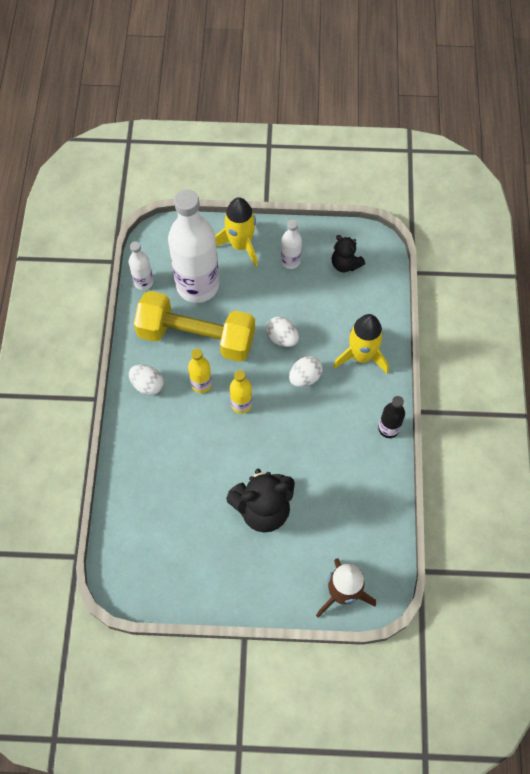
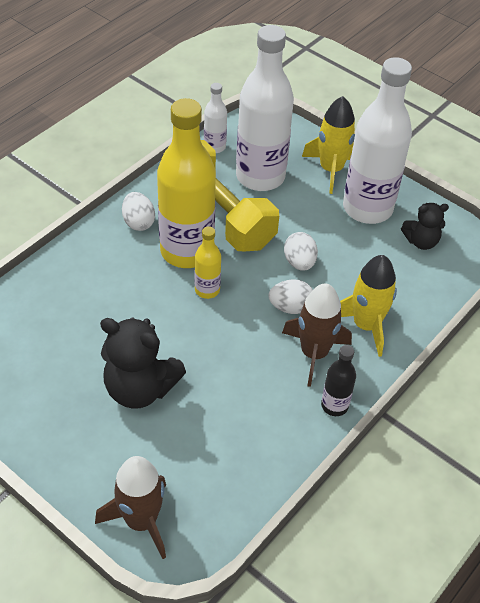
camera: 35 degrees right, 15 degrees down
(201, 384) = (187, 251): yellow bottle -> yellow bottle, size x2.18
(290, 261) = (367, 208): white bottle -> white bottle, size x2.18
(345, 264) = (421, 241): black teddy bear -> black teddy bear turned 90 degrees counterclockwise
(346, 401) = (314, 353): none -> brown rocket

